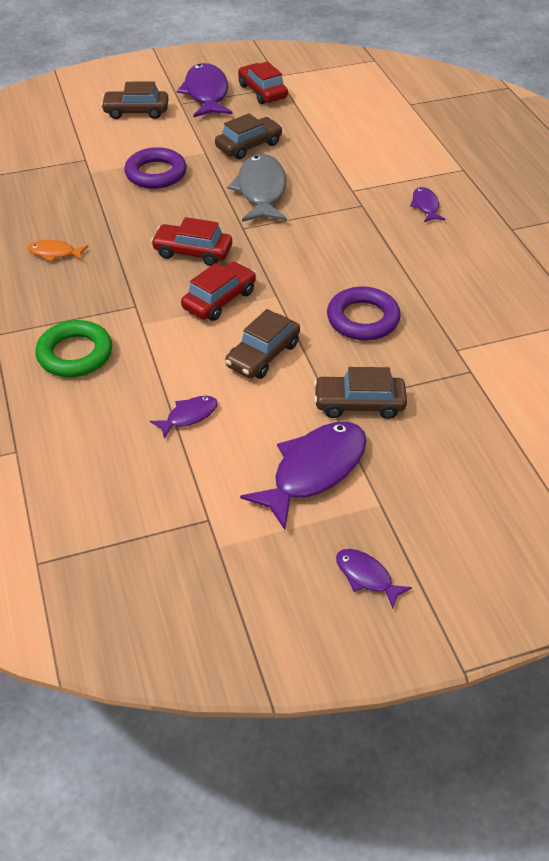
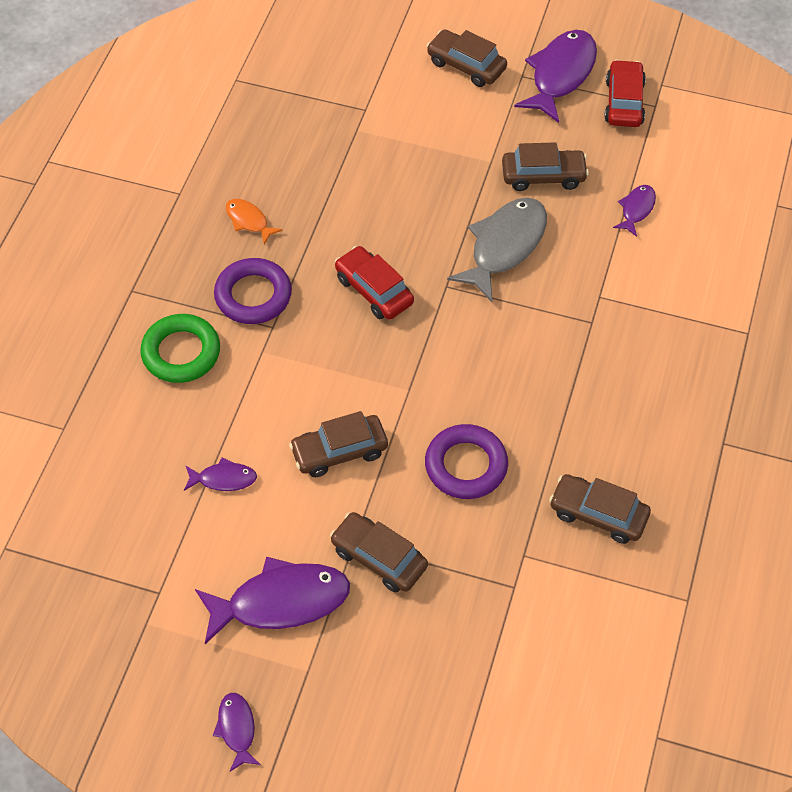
camera: 35 degrees right, 10 degrees up
(156, 173) = (418, 166): purple ring -> purple ring (253, 295)
(219, 300) = (352, 363): red car -> none
(425, 206) = (658, 361): purple fish -> purple fish (636, 209)
(479, 302) = (598, 514): none -> brown car

